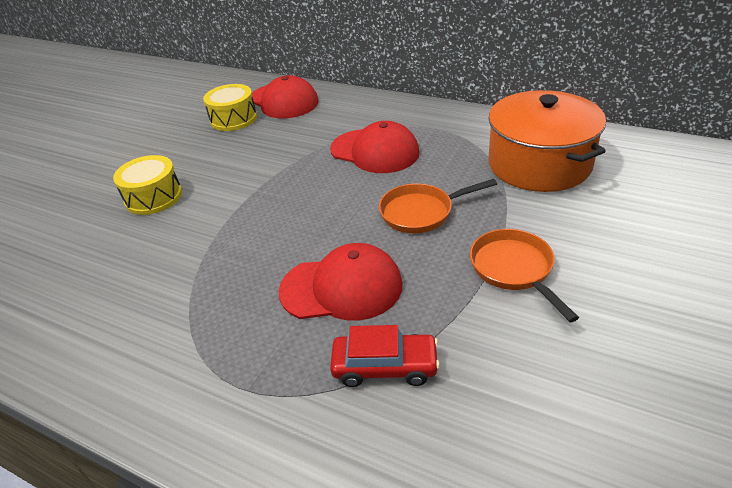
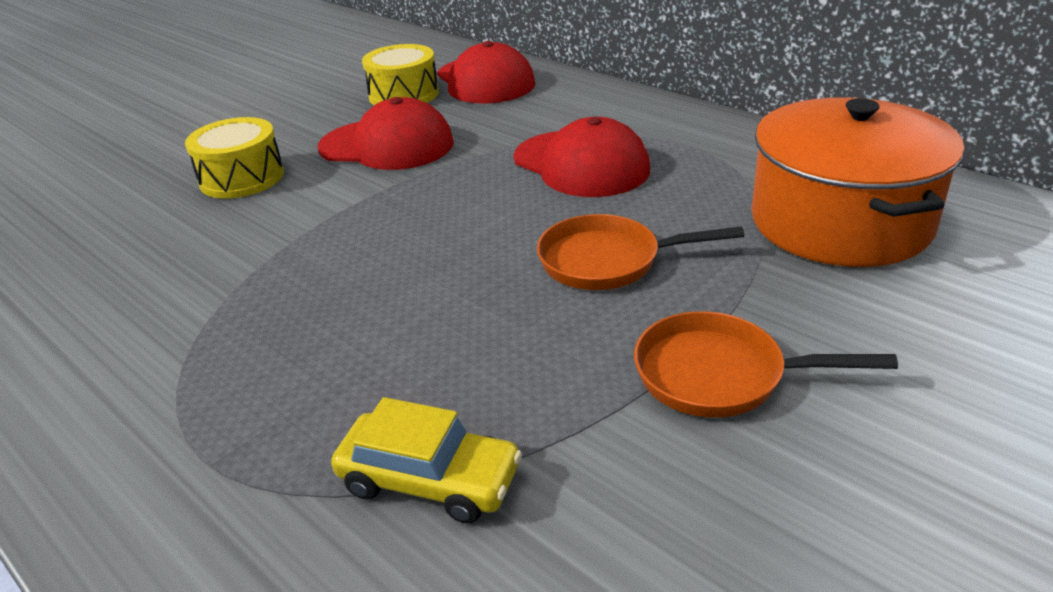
camera: 15 degrees right, 5 degrees down
(341, 288) = (428, 347): red cap -> red cap (387, 145)
(385, 366) = (430, 479): red car -> yellow car
(514, 269) = (719, 375): orange pan -> orange pan turned 75 degrees counterclockwise

